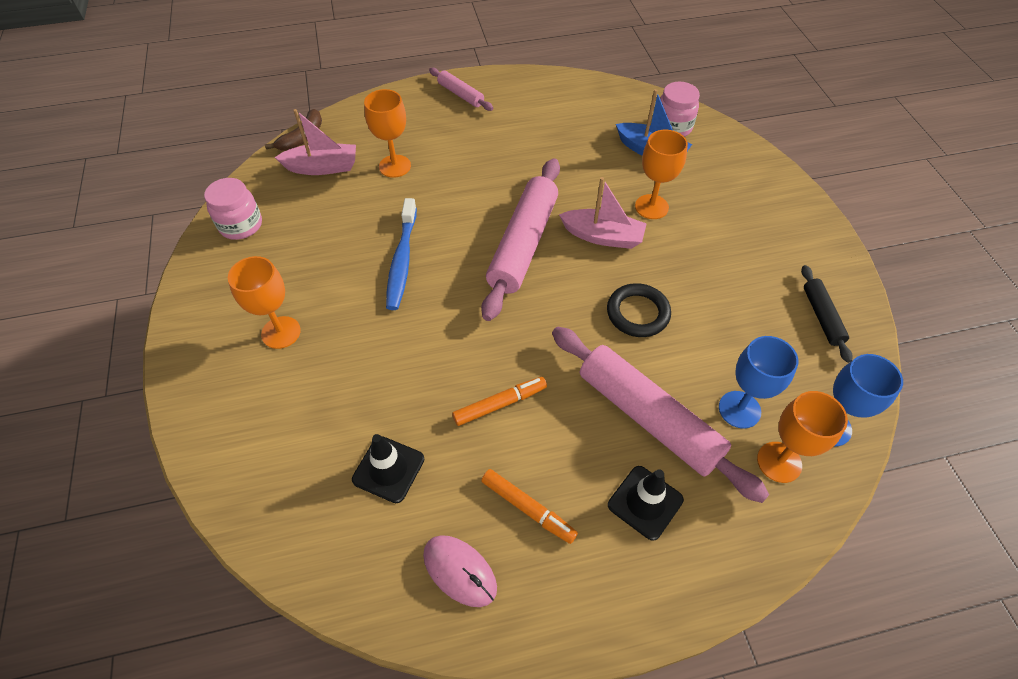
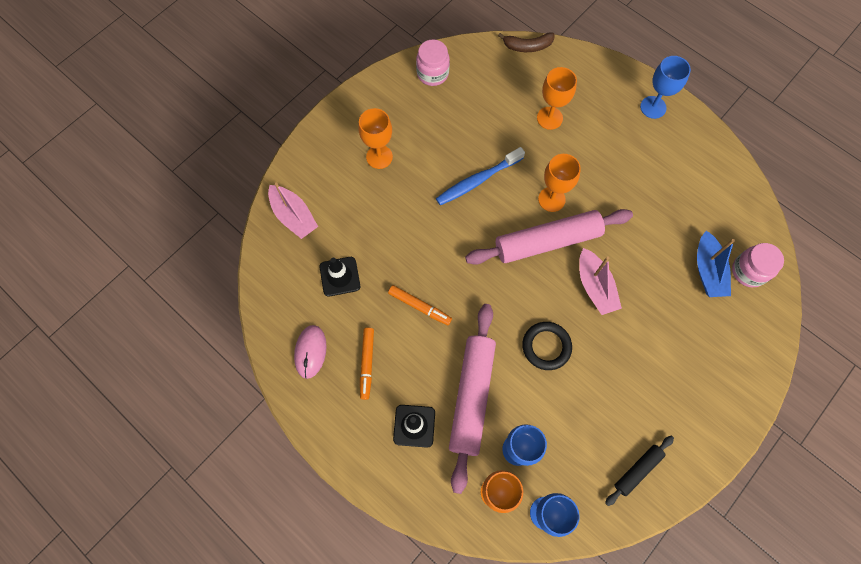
camera: 55 degrees right, 15 degrees up
(322, 167) = (513, 78): pink boat -> pink boat (294, 216)
(460, 94) = (653, 107): pink rolling pin -> blue goblet
(651, 207) = (649, 302): orange goblet -> orange goblet (551, 199)

